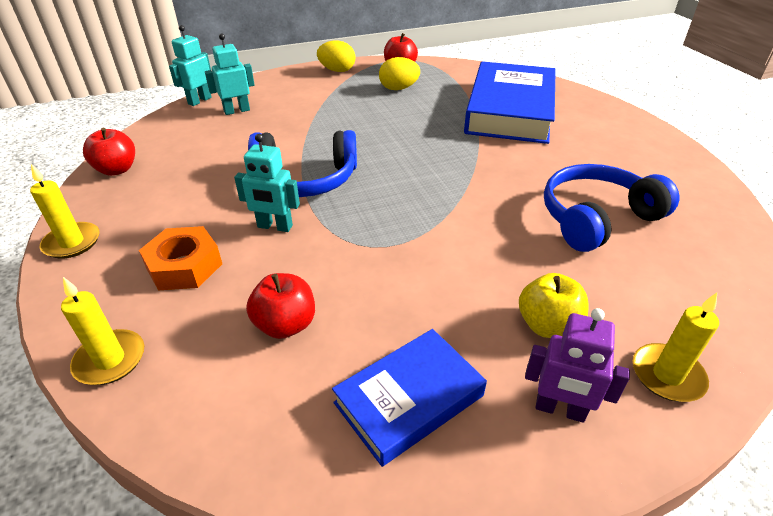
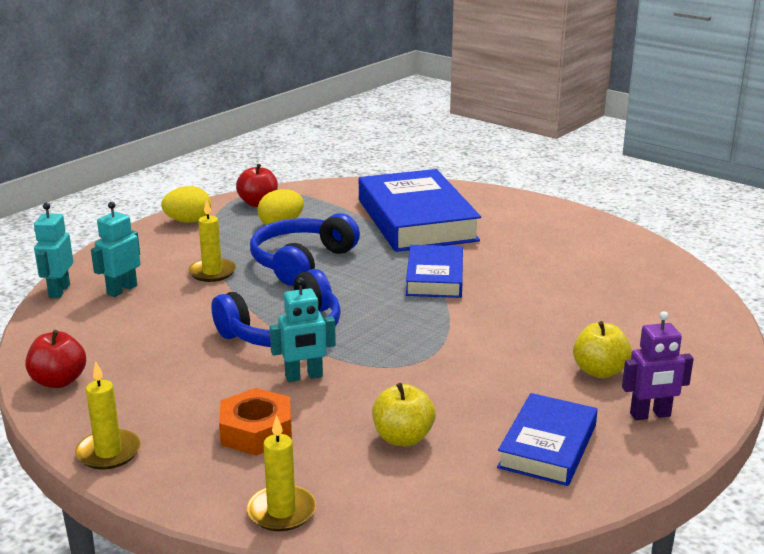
camera: 30 degrees left, 15 degrees down
(285, 325) = (403, 438): red apple -> yellow apple
(475, 167) = (435, 277): none -> blue book
(596, 218) = (571, 289): blue headphones -> blue headphones (301, 262)
(667, 375) = (699, 373): yellow candle -> yellow candle (212, 272)

